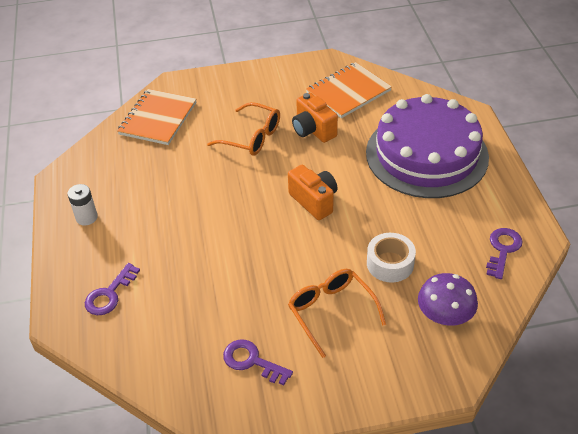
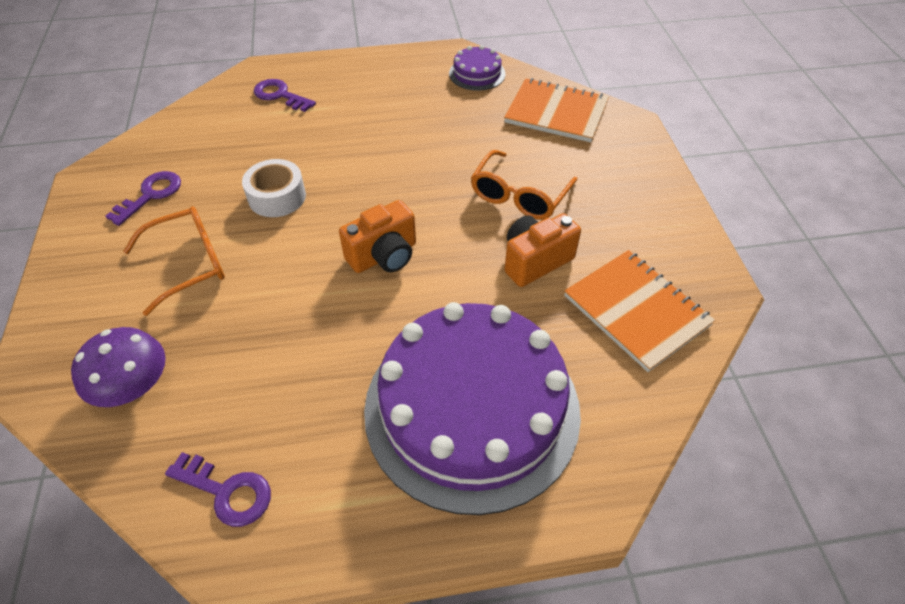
camera: 90 degrees right, 5 degrees up
(86, 217) = (391, 73): white battery -> none
(97, 162) = (477, 74): none -> purple cake
(390, 263) = (246, 331): white tape -> white tape (277, 197)

